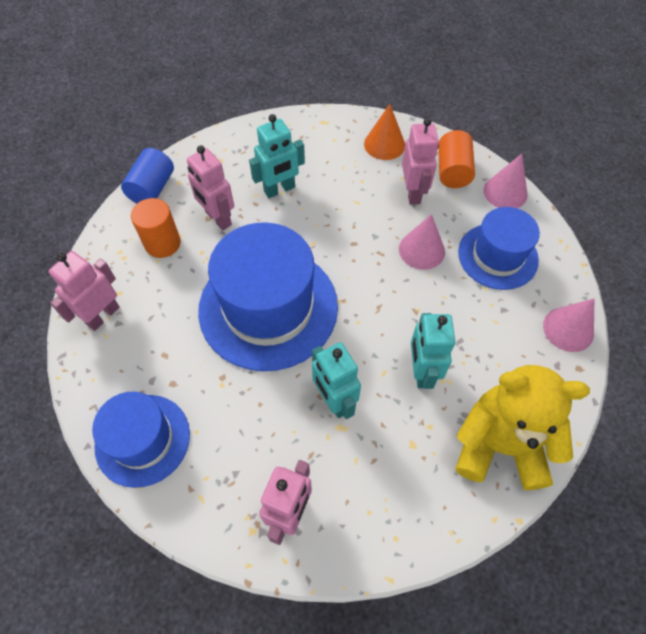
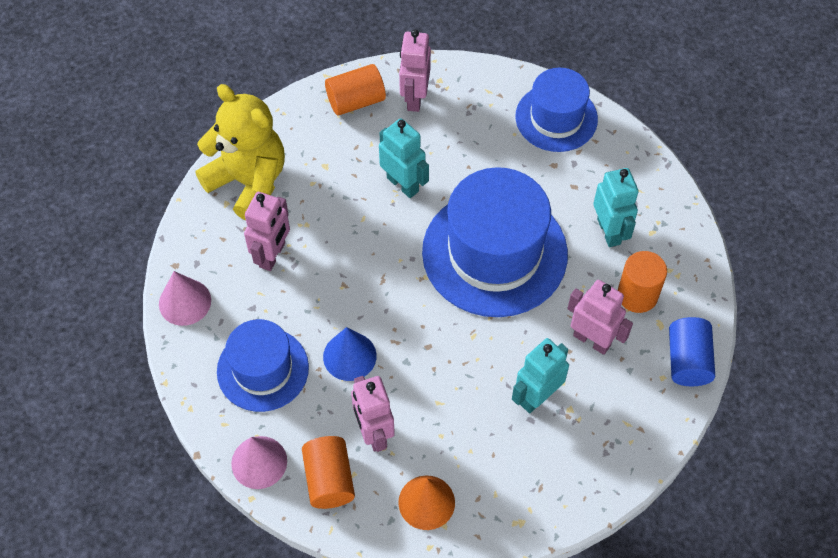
camera: 165 degrees right, 0 degrees up
(103, 315) = (653, 207): pink robot -> pink robot (272, 255)
(360, 526) = (356, 101): none -> orange cylinder
(421, 250) = (349, 356): pink cone -> blue cone
(421, 371) = (327, 227): turquoise robot -> turquoise robot (609, 231)
(500, 445) = (248, 182): yellow teddy bear -> yellow teddy bear turned 135 degrees counterclockwise

